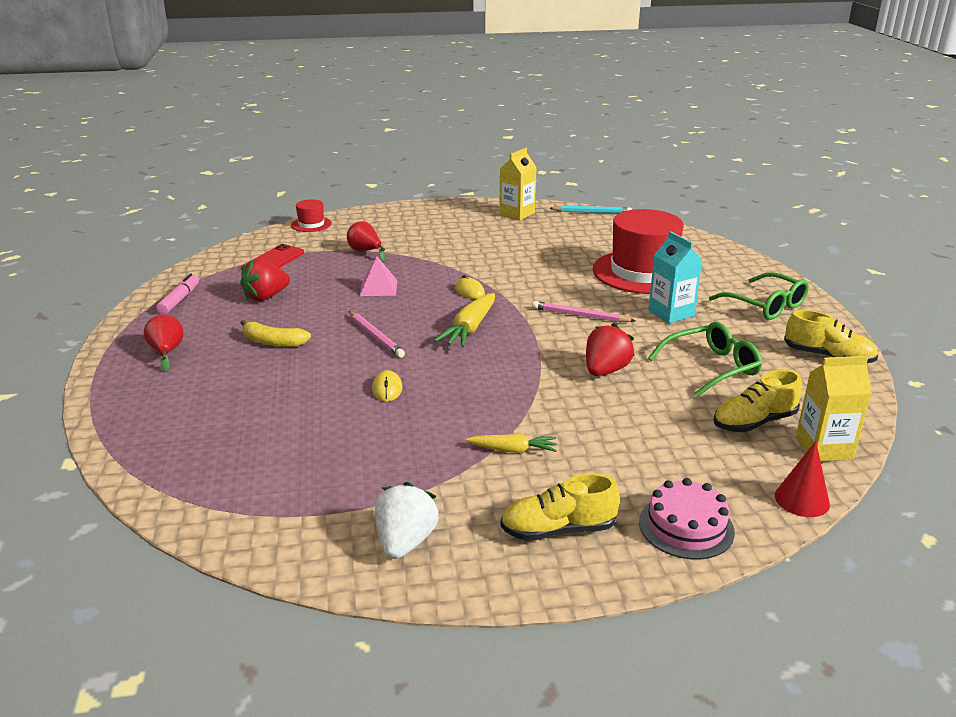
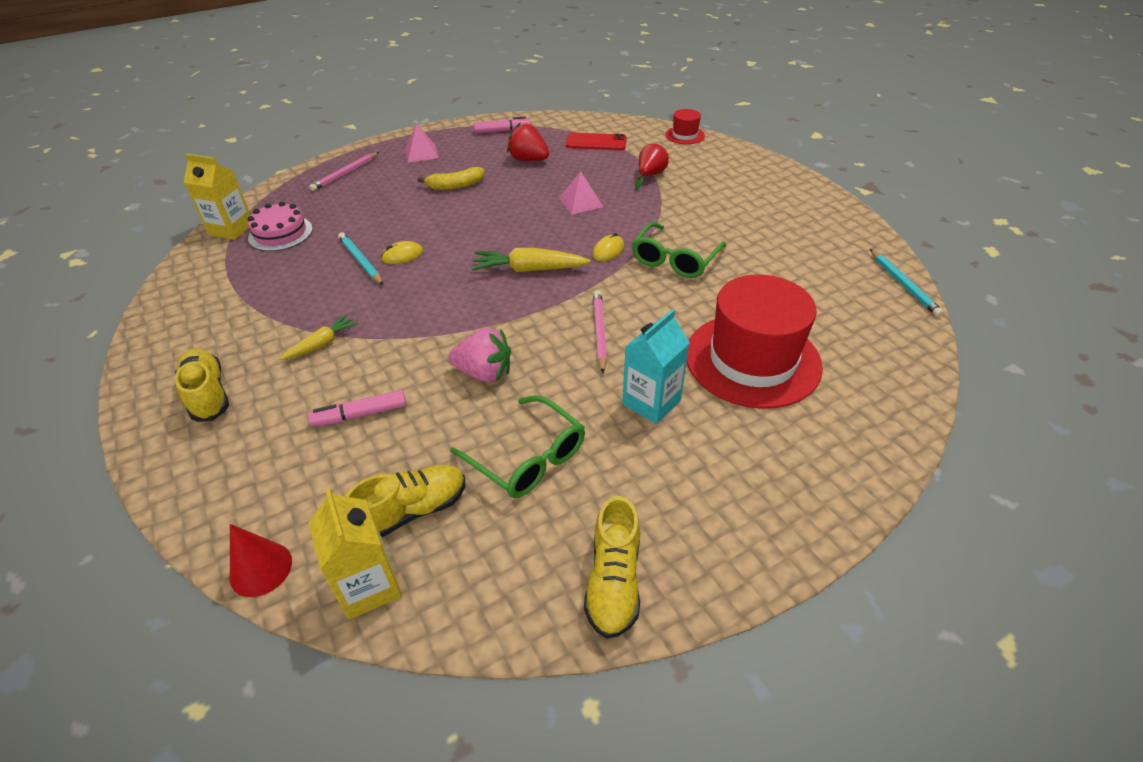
camera: 70 degrees right, 15 degrees up
(167, 352) = (421, 153): red pear -> pink pyramid
(273, 342) = (455, 186): yellow banana -> yellow banana turned 105 degrees counterclockwise
(375, 337) = (487, 226): pink pencil -> pink pencil (345, 173)
(375, 415) = (361, 261): none -> turquoise pencil
(405, 542) = (194, 320): white strawberry -> none
(513, 450) = (322, 344): yellow carrot -> yellow carrot turned 120 degrees counterclockwise
(517, 214) = (834, 233): yellow carton -> yellow carton (231, 229)
(605, 371) = (484, 373): red strawberry -> pink strawberry
(632, 436) = (361, 414): none -> pink marker
(686, 526) = (212, 476): pink cake -> pink cake (280, 233)
(754, 422) = (412, 511): yellow shoe -> yellow shoe turned 105 degrees clockwise
(765, 305) = (737, 494): green glasses -> green glasses (675, 259)

